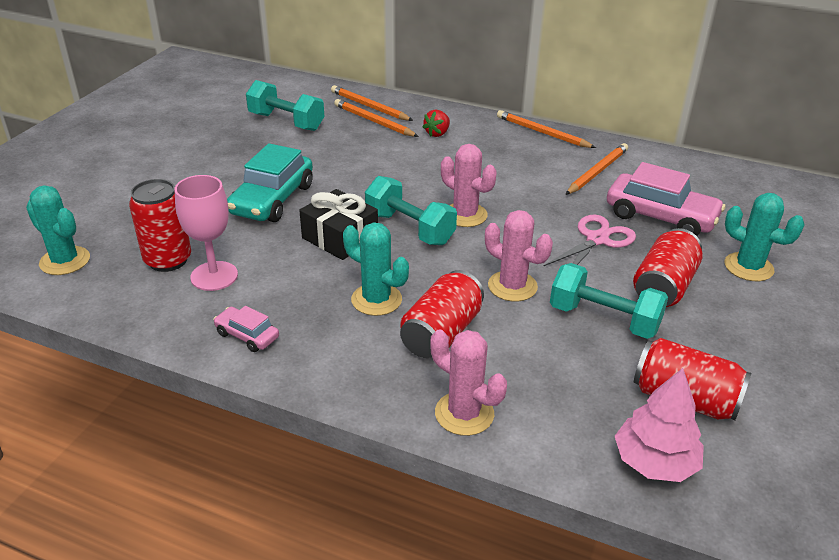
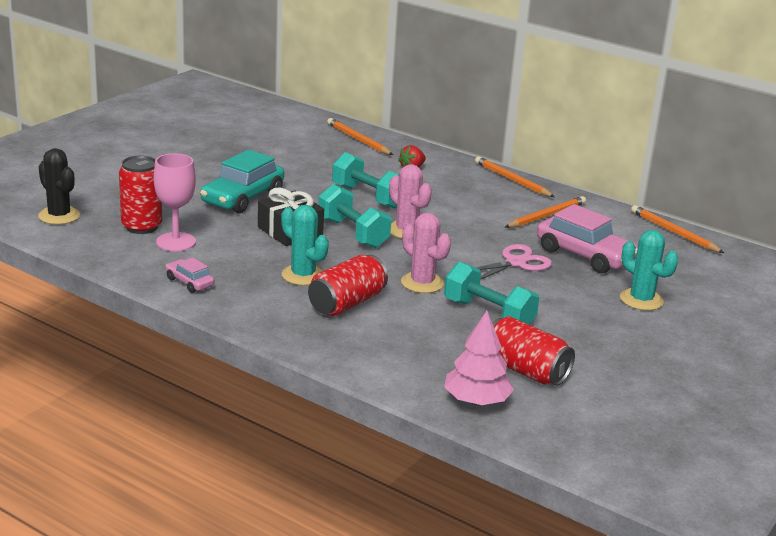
camera: 10 degrees right, 10 degrees down
(65, 261) = (59, 216): turquoise cactus -> black cactus
(286, 122) = (276, 142): turquoise dumbbell -> turquoise dumbbell (368, 197)
(374, 121) = (357, 152): orange pencil -> orange pencil (674, 232)
(464, 413) = (341, 352): pink cactus -> none
(663, 286) = (555, 302): red can -> none

